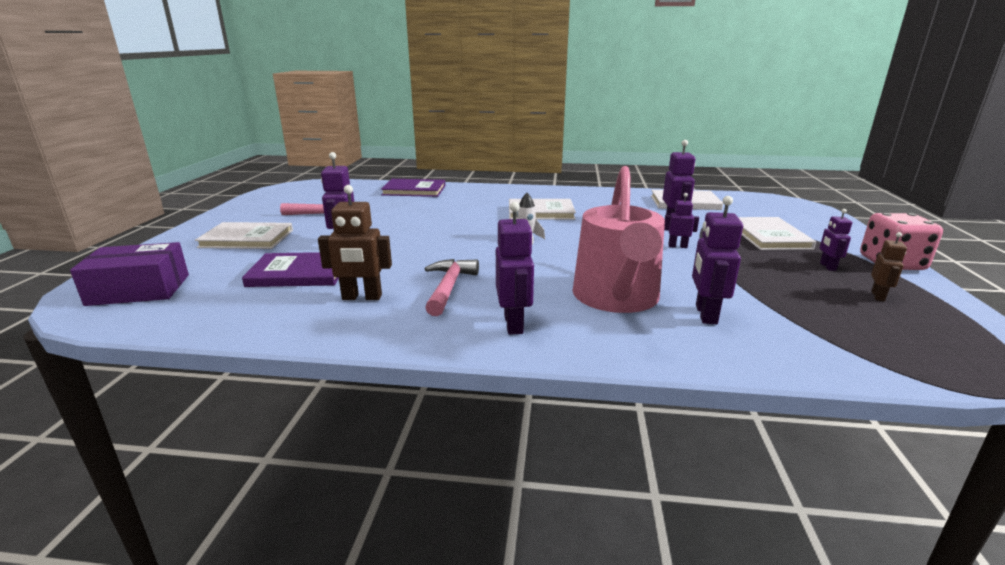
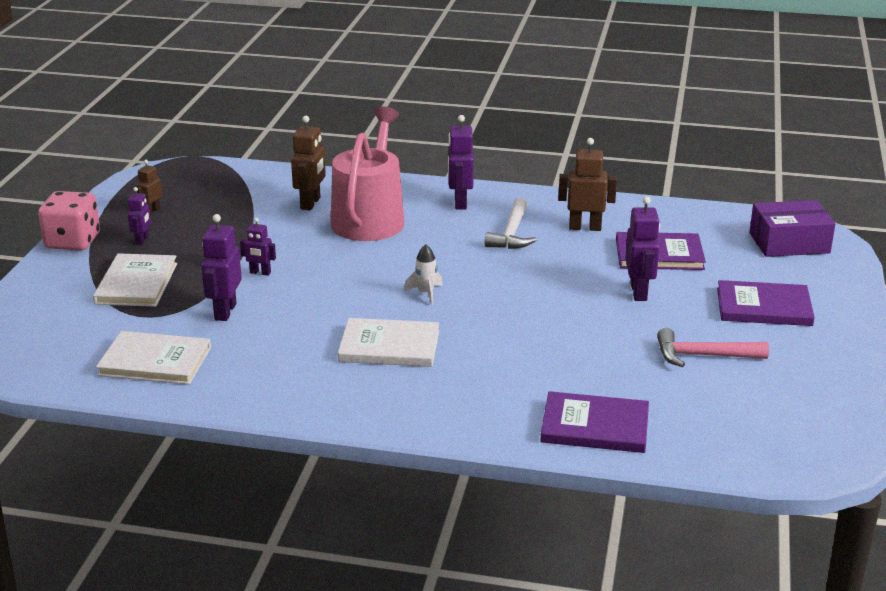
camera: 175 degrees left, 5 degrees up
(247, 239) = (764, 307): white book -> purple book
(449, 287) = (511, 233): pink hammer -> white hammer
(705, 314) = (311, 203): purple robot -> brown robot

